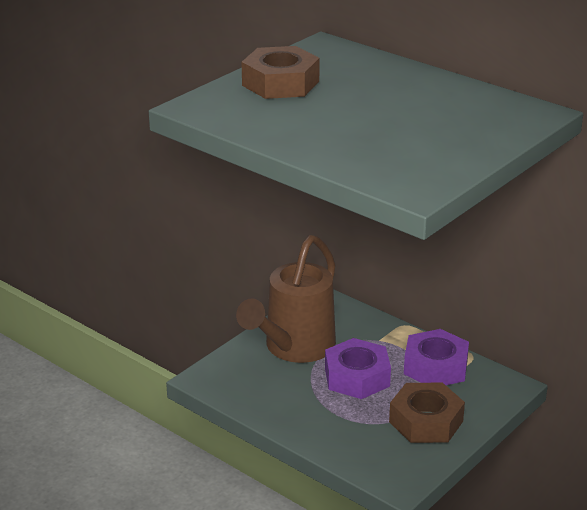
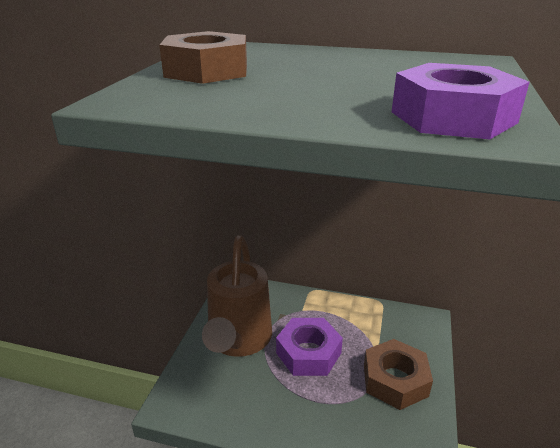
camera: 25 degrees left, 0 degrees up
(435, 367) = (362, 321): purple nut -> purple nut (453, 117)

